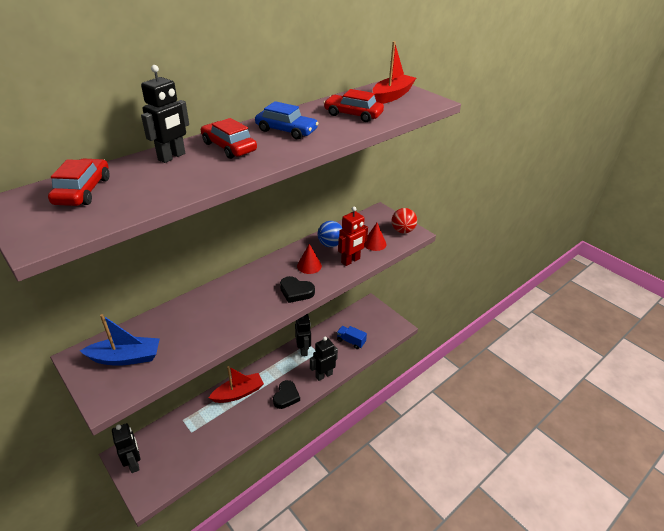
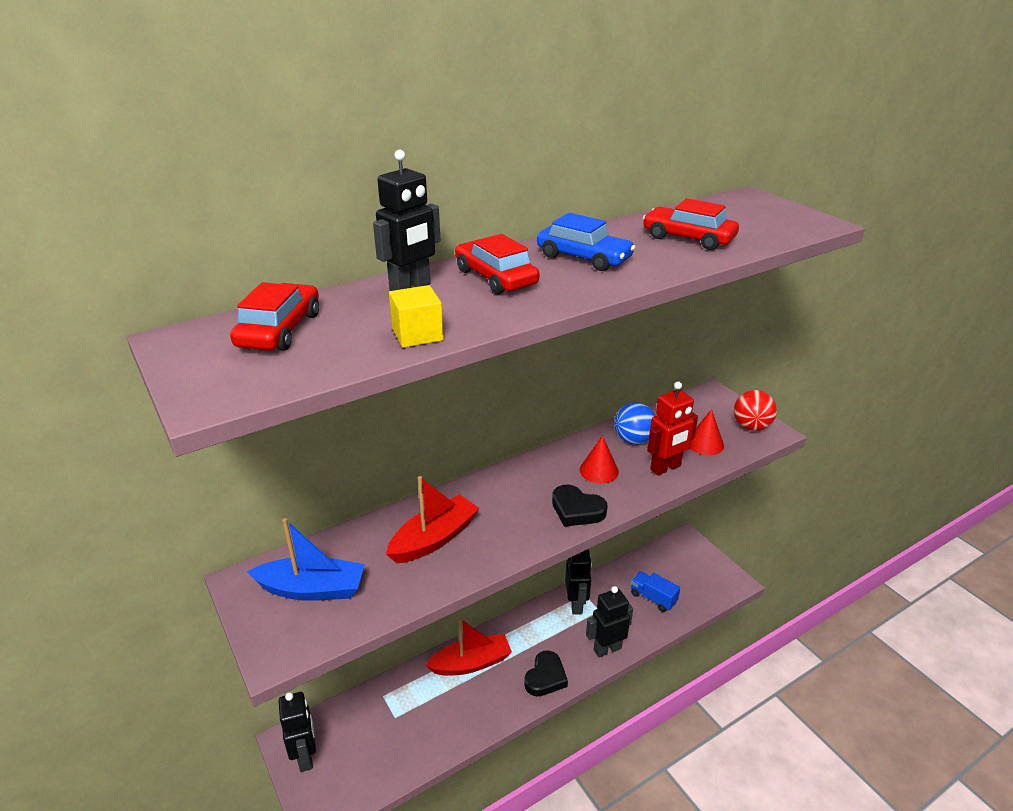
camera: 10 degrees right, 5 degrees down
(178, 189) = (417, 334): none -> yellow cube
(392, 96) = (750, 212): red boat -> red boat (434, 539)

